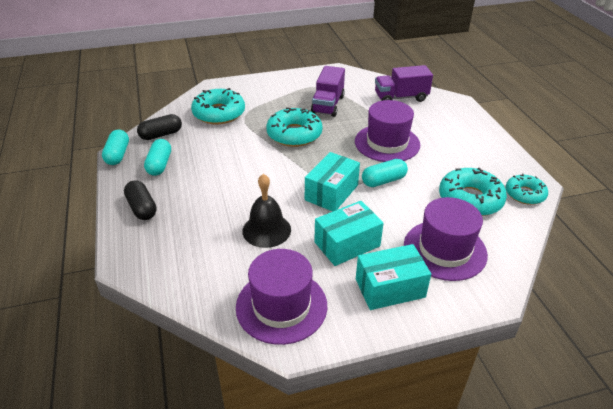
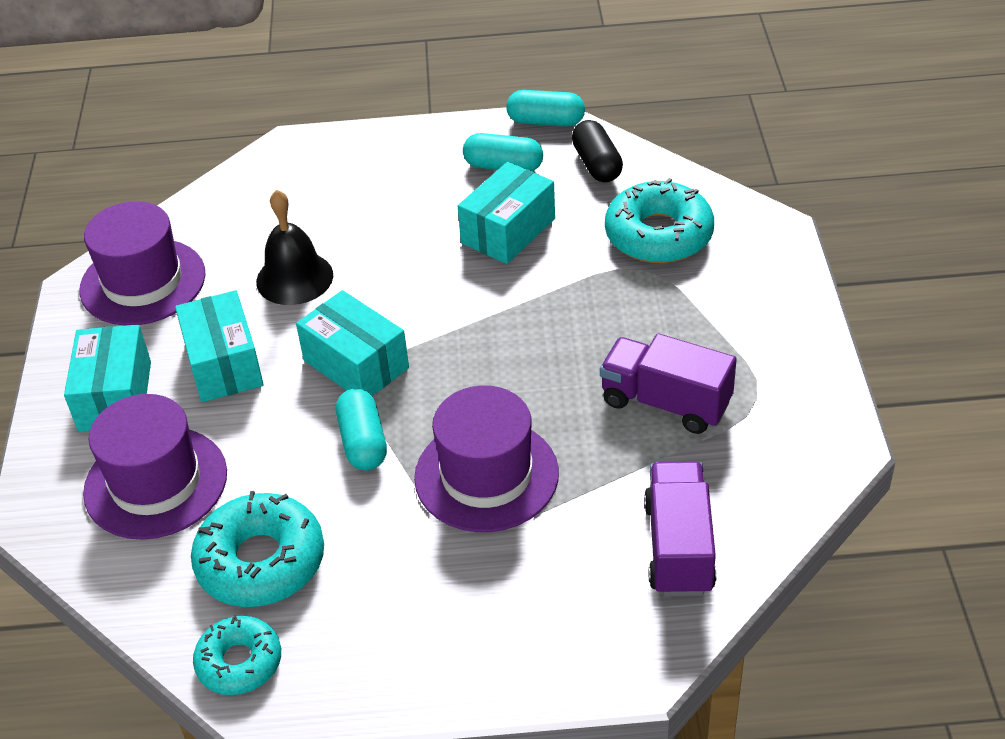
camera: 105 degrees right, 5 degrees up
(142, 208) = (397, 154): black capsule -> none
(218, 156) = (508, 231): none -> turquoise box
(294, 134) = (556, 335): turquoise donut -> none

